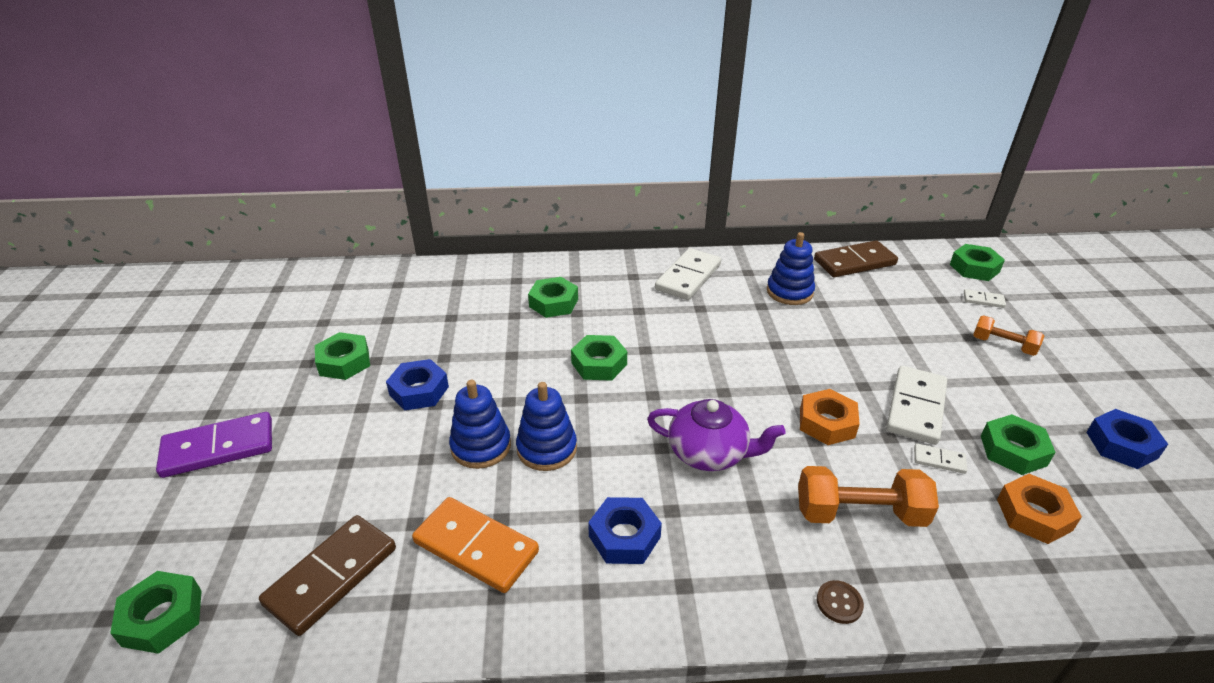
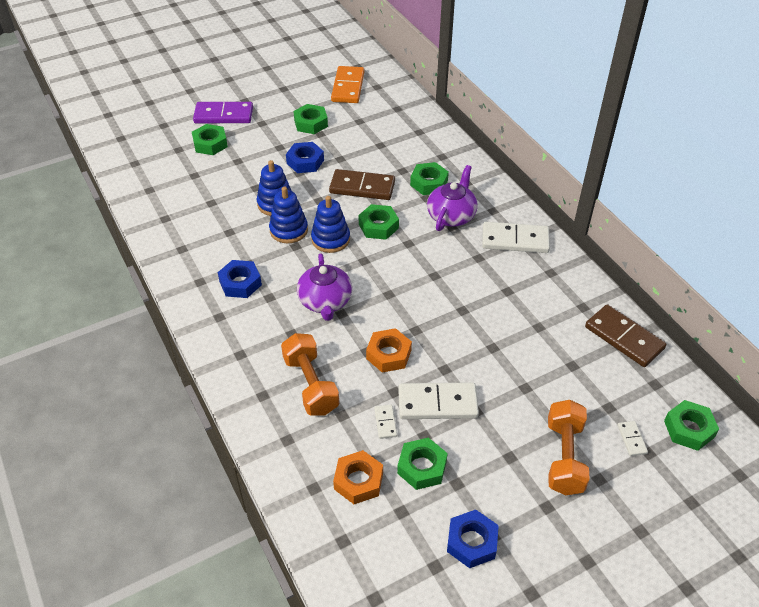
camera: 65 degrees right, 10 degrees up
(162, 617) = (127, 153): green nut -> green nut (210, 144)
(218, 448) = (223, 115): purple domino -> purple domino turned 45 degrees counterclockwise
(332, 576) = (168, 190): brown domino -> brown domino (362, 187)
(476, 547) = (206, 230): orange domino -> orange domino (348, 87)
(621, 304) = (451, 215): none -> purple teapot
(789, 292) = (540, 303): blue stacking toy -> blue stacking toy (330, 239)
(839, 603) = (236, 385): brown button -> none
(1003, 345) = (564, 457): orange dumbbell -> orange dumbbell, size x1.61

